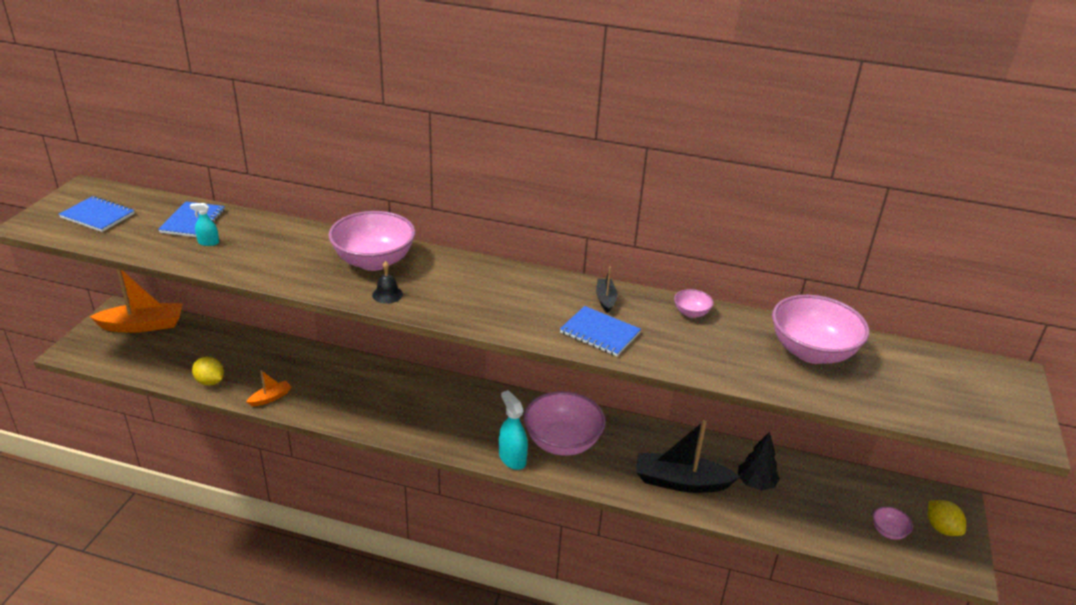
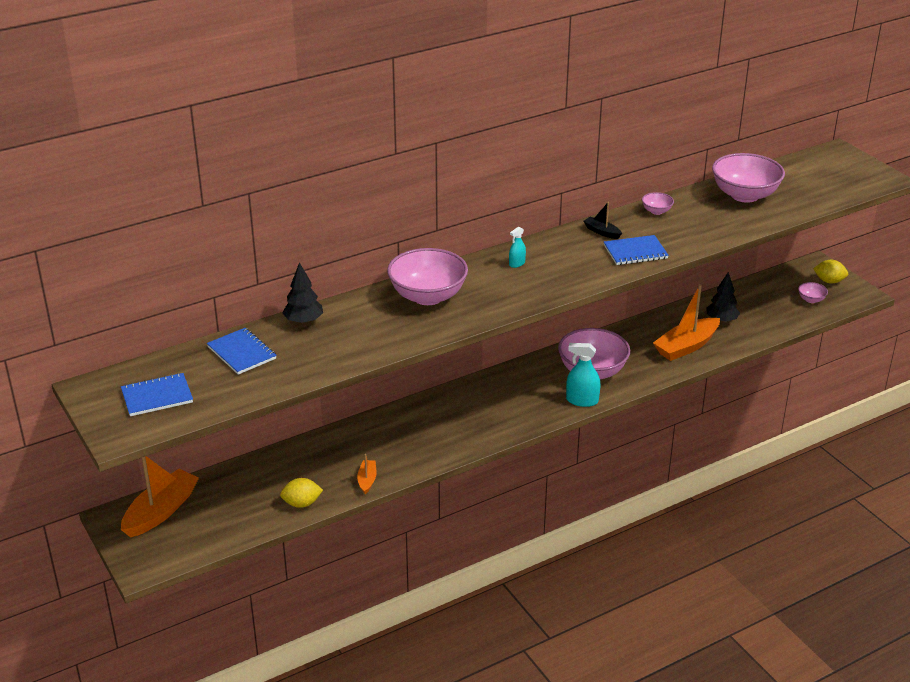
camera: 45 degrees left, 0 degrees up
(208, 242) = (290, 357): turquoise spray bottle -> turquoise spray bottle (517, 263)
(267, 226) = (304, 321): none -> black tree
(387, 294) = (481, 309): black bell -> none
(680, 482) = (686, 346): black boat -> orange boat

